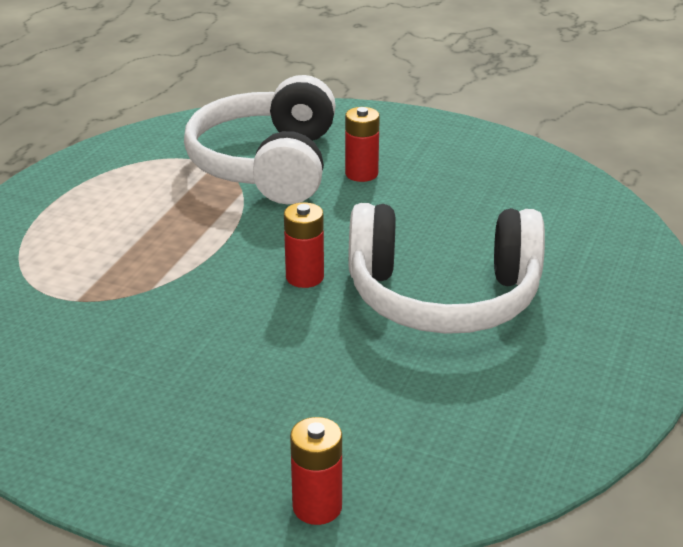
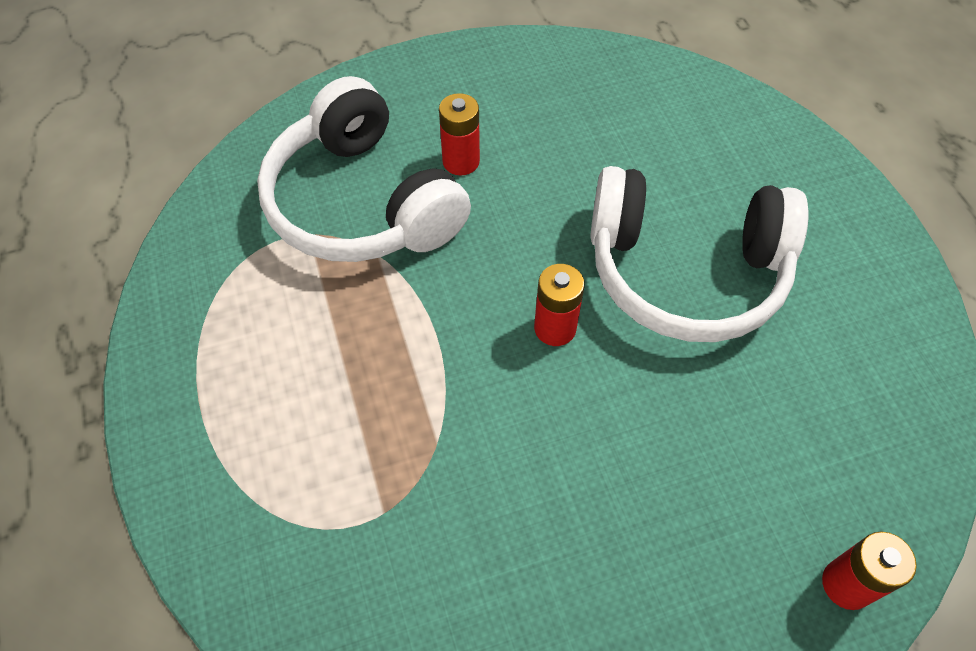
camera: 40 degrees left, 25 degrees up
(443, 297) = (685, 272): white headphones -> white headphones turned 45 degrees clockwise

